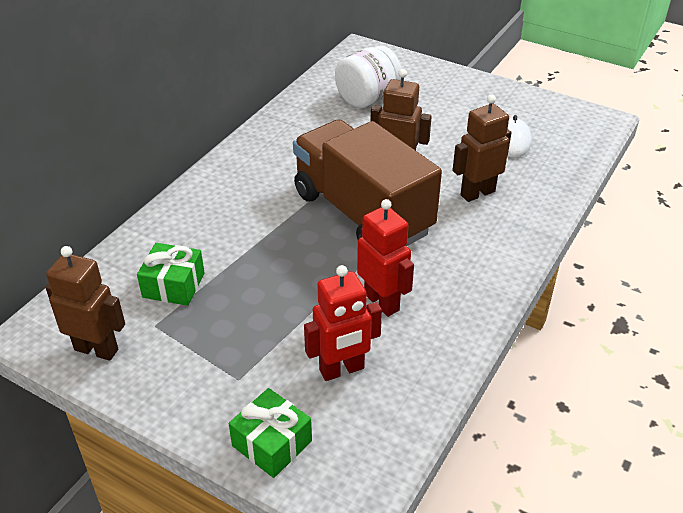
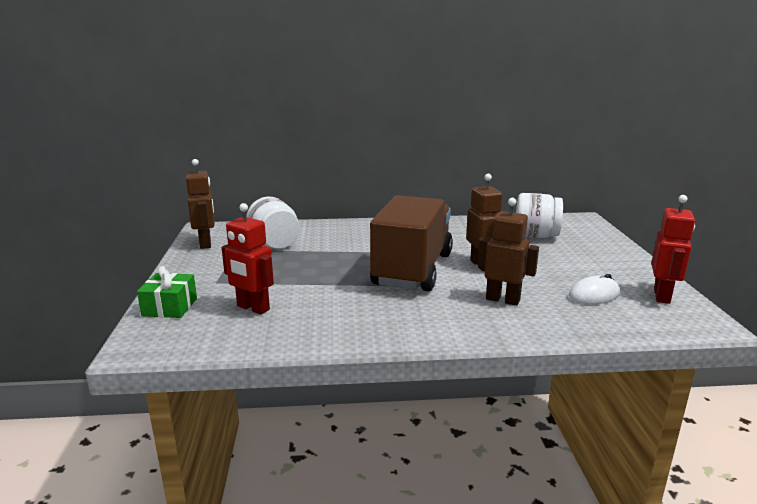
camera: 55 degrees right, 20 degrees down
(173, 285) = (274, 243): green gift -> white jar
(382, 302) = (333, 301): red robot -> red robot (662, 296)

